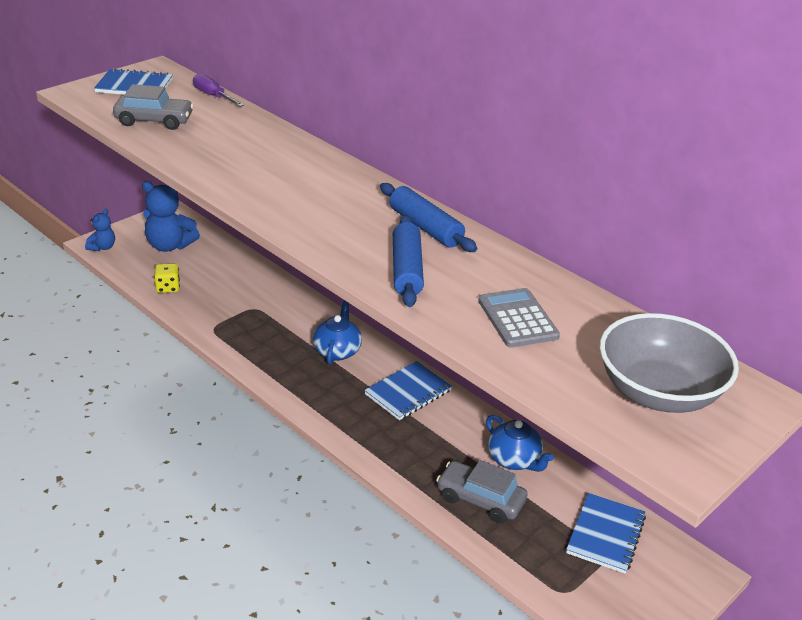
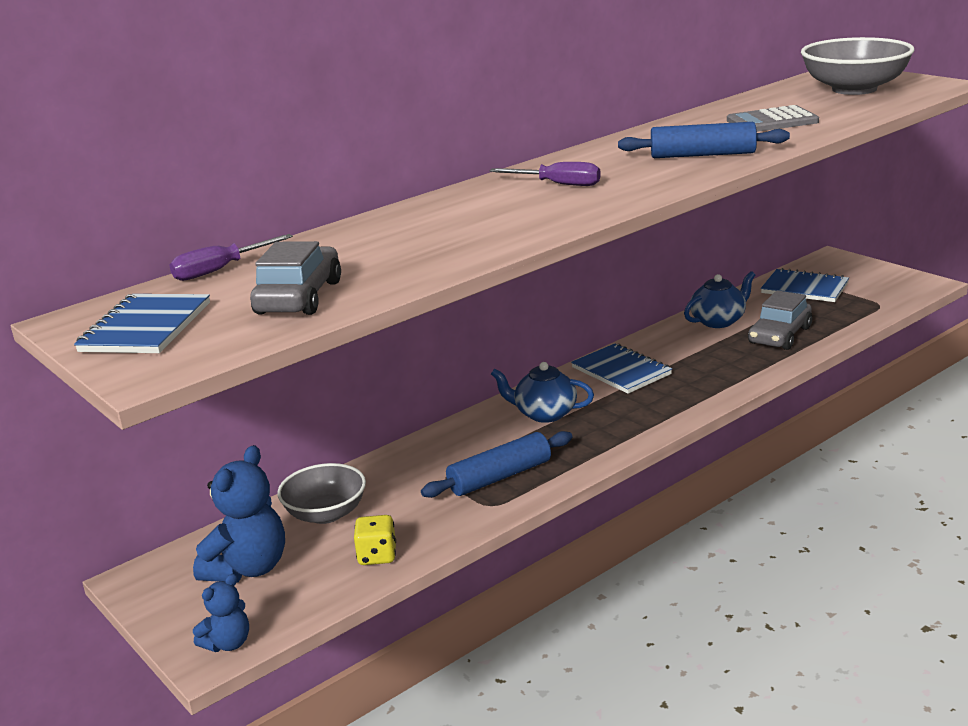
camera: 80 degrees left, 10 degrees down
(102, 247) = (228, 643): blue teddy bear -> blue teddy bear turned 105 degrees clockwise
(220, 266) = (326, 513): none -> grey bowl
(342, 201) = (558, 184): none -> purple screwdriver
(425, 227) = (613, 153): blue rolling pin -> blue rolling pin (500, 477)

